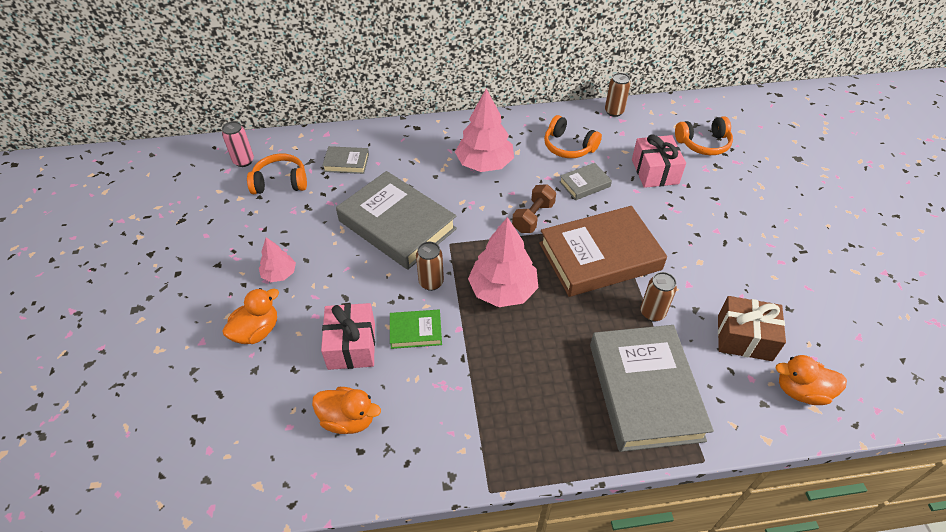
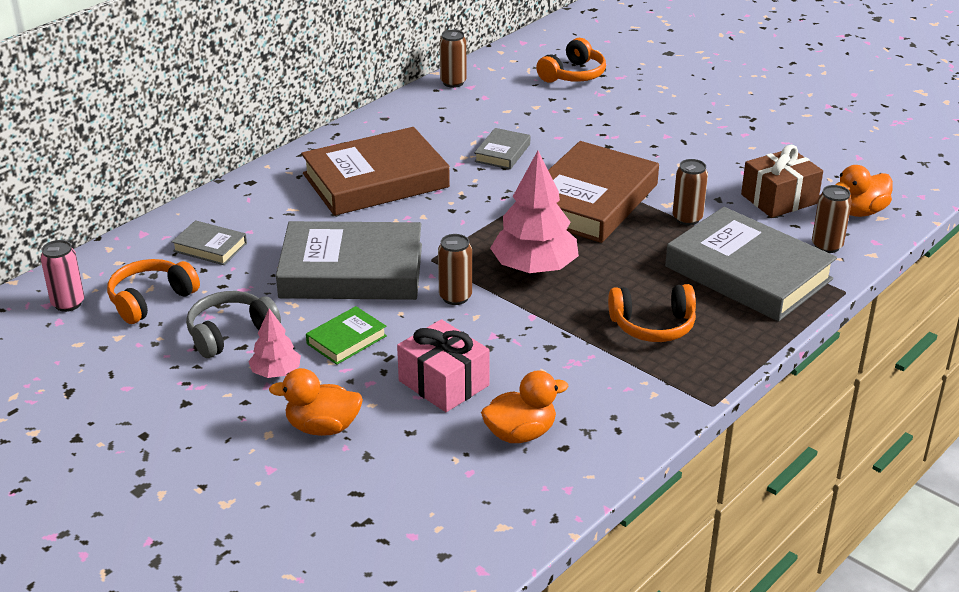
camera: 40 degrees left, 15 degrees down
(257, 331) = (322, 427): orange duck -> orange duck turned 90 degrees counterclockwise
(289, 230) = (230, 333): none -> grey headphones
(346, 163) = (210, 247): grey book -> grey book turned 60 degrees clockwise
(415, 331) = (493, 339): green book -> green book (346, 340)
(484, 164) = (375, 180): pink tree -> brown book
(533, 217) = (487, 200): brown dumbbell -> none
(568, 147) = (445, 130): orange headphones -> orange headphones (653, 326)
(655, 171) = (556, 115): pink gift -> none
(736, 406) = (827, 246): none -> brown can

